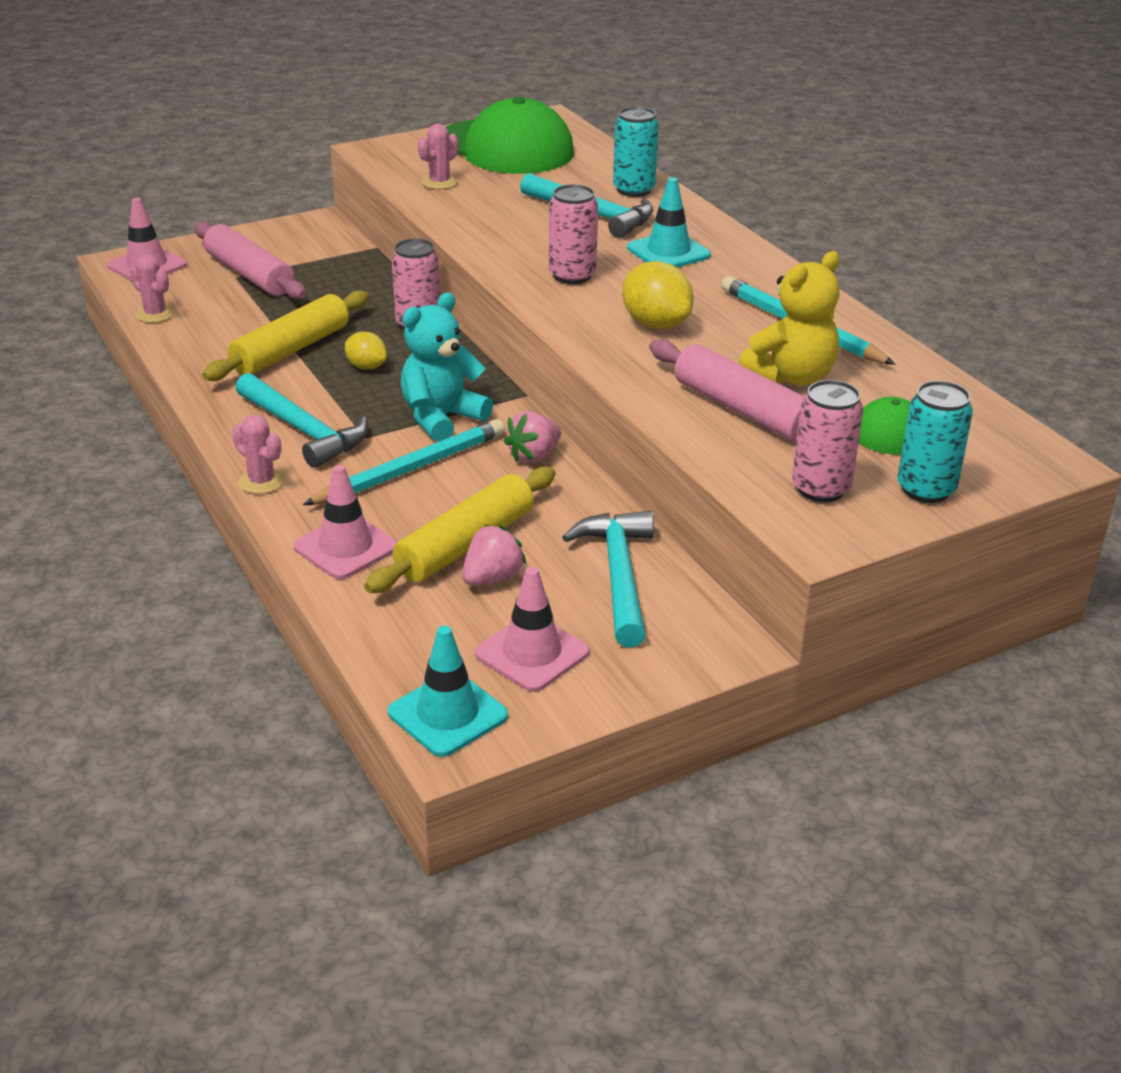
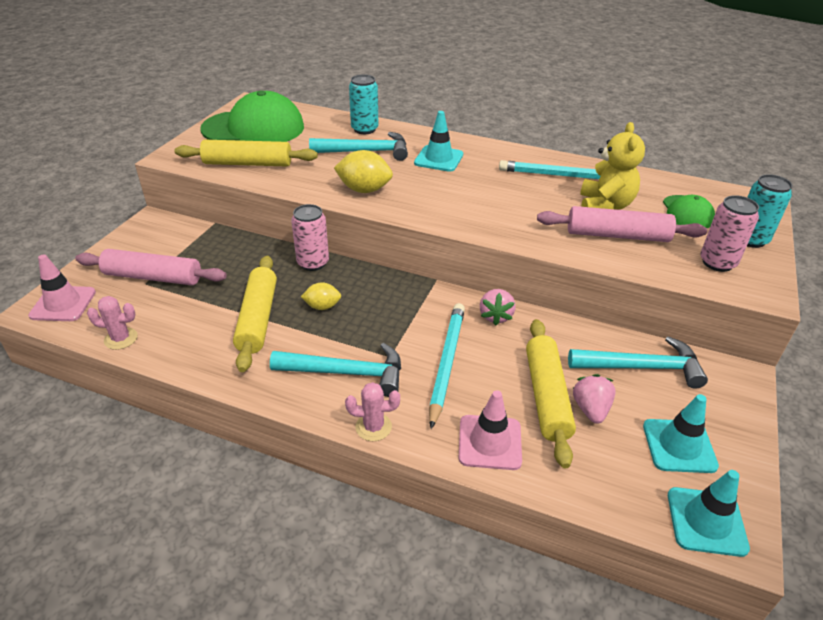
camera: 40 degrees left, 5 degrees up
(439, 182) = (247, 163): pink cactus -> yellow rolling pin
(441, 418) = (414, 319): turquoise teddy bear -> none
(532, 653) = (679, 446): pink traffic cone -> turquoise traffic cone
(572, 275) = (414, 193): pink can -> none
(618, 576) = (641, 367): turquoise hammer -> turquoise hammer turned 135 degrees clockwise
(656, 324) = (500, 204): yellow lemon -> yellow lemon (364, 190)

